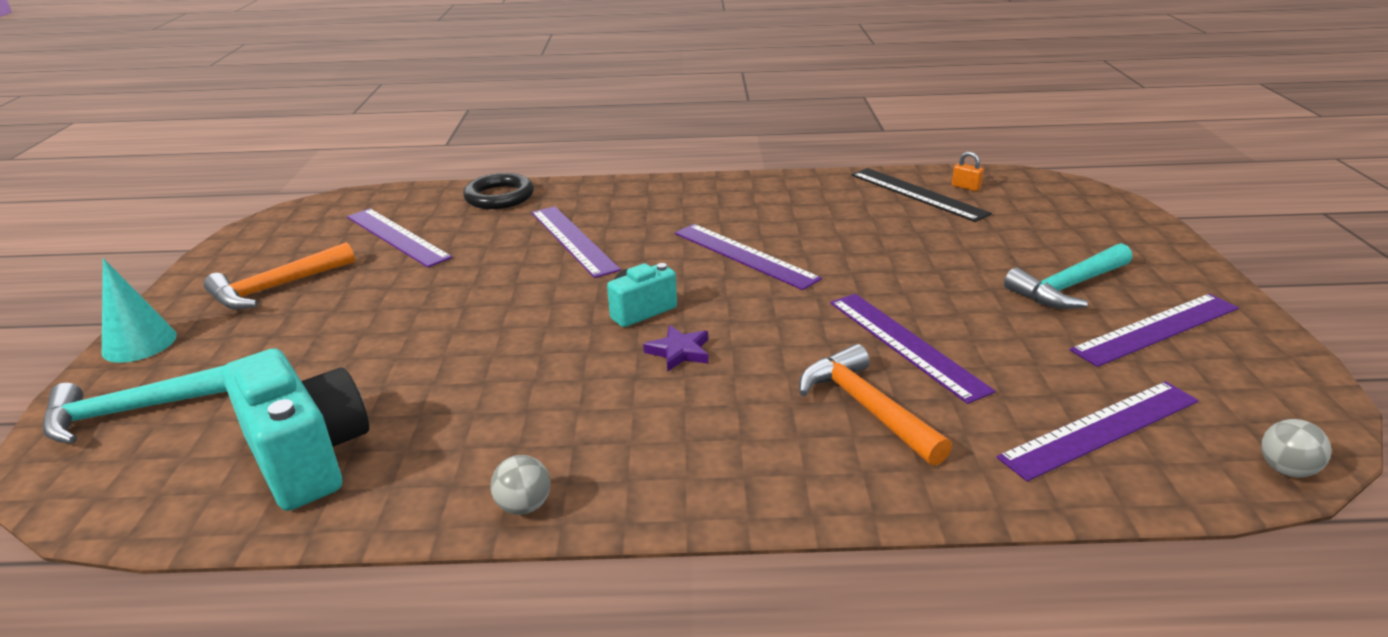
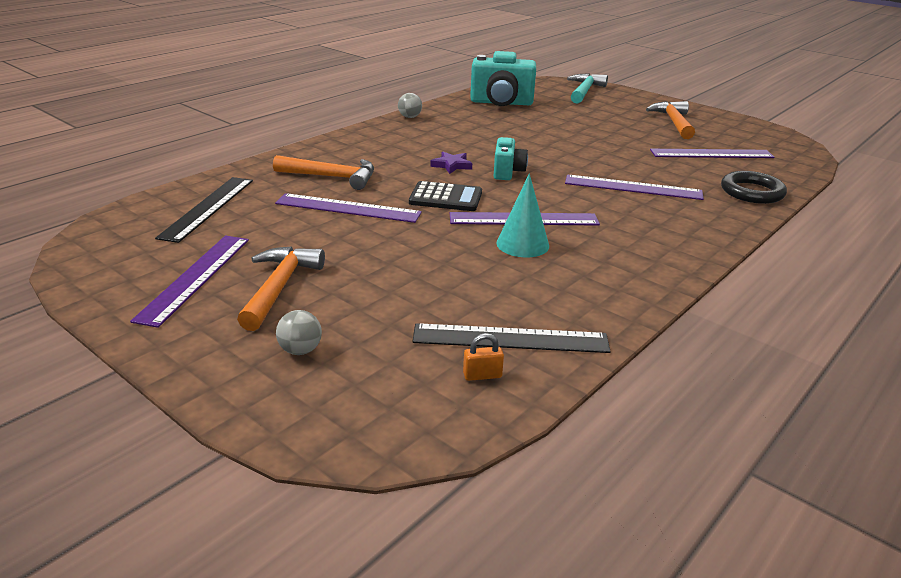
camera: 130 degrees right, 0 degrees up
(139, 343) = (647, 98): turquoise cone -> turquoise cone (522, 244)
(773, 309) = (445, 198): none -> black calculator
(1068, 287) = (279, 287): turquoise hammer -> orange hammer
(1100, 428) = (208, 208): purple ruler -> black ruler
(1286, 470) = (101, 223): grey ball -> grey ball (300, 350)

